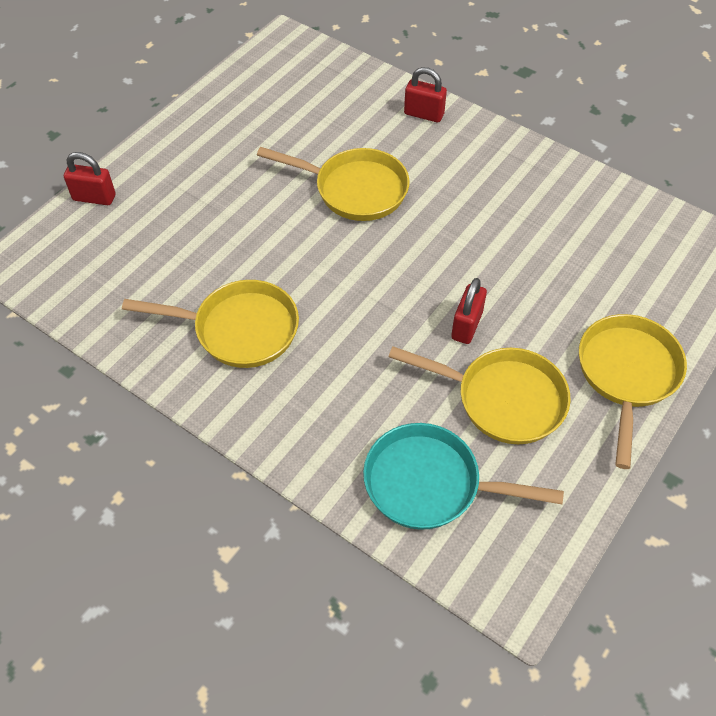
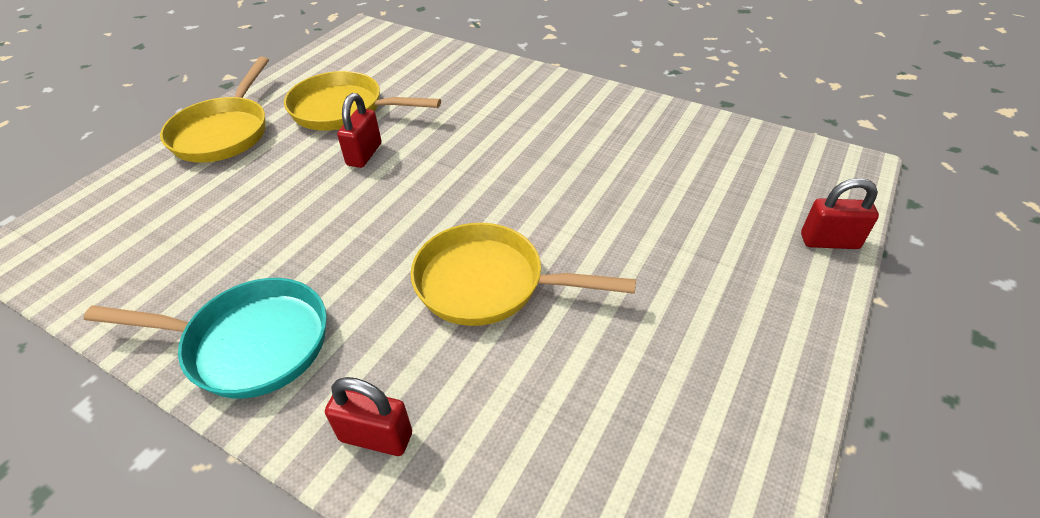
camera: 175 degrees right, 10 degrees down
(239, 329) = (587, 135): yellow pan -> none
(430, 484) = (412, 65): turquoise pan -> turquoise pan (249, 344)

